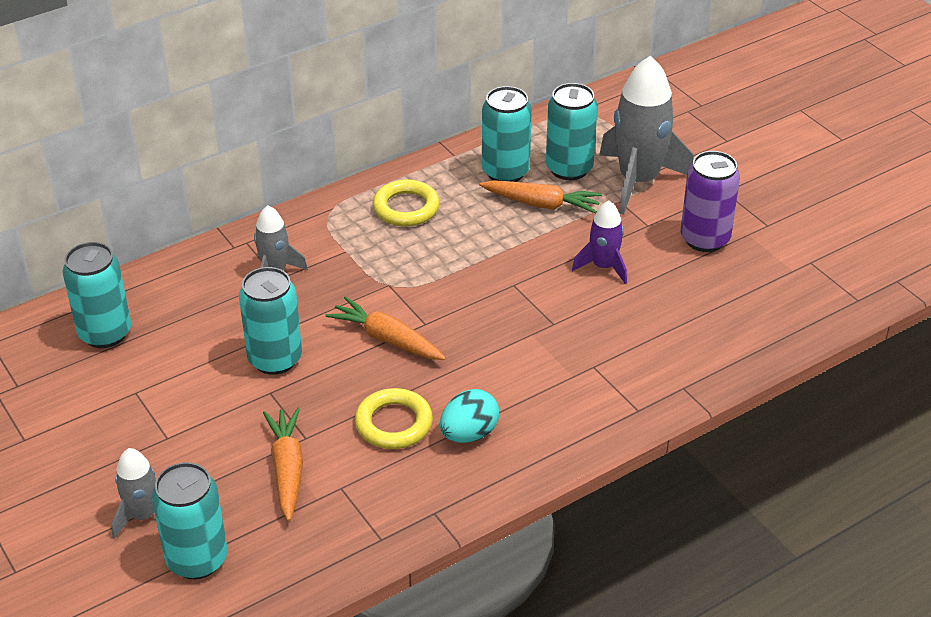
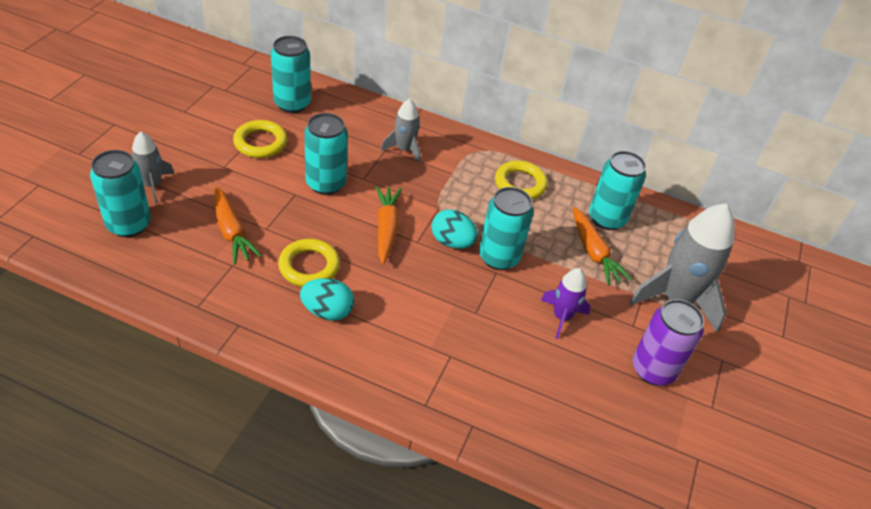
camera: 50 degrees right, 5 degrees up
(153, 389) = (260, 143): none -> yellow ring
(287, 469) = (232, 232): orange carrot -> orange carrot turned 105 degrees clockwise
(447, 297) = (452, 242): none -> turquoise egg
(569, 168) = (647, 252): turquoise can -> turquoise can (499, 257)

